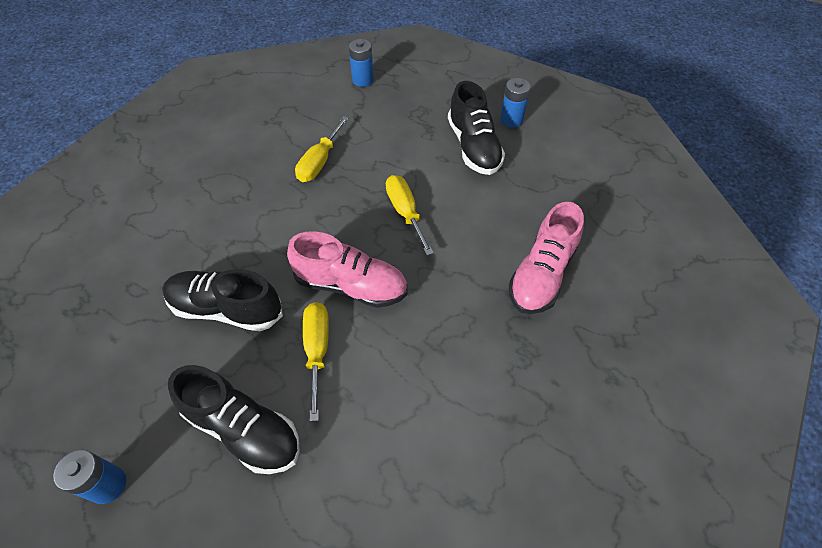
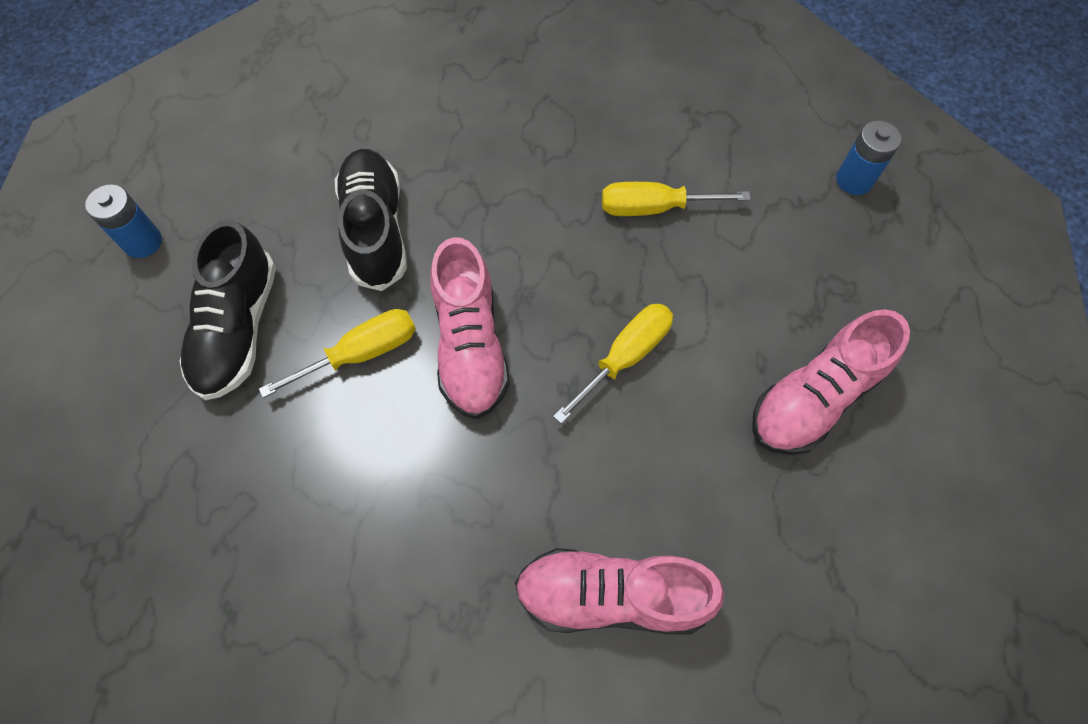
camera: 65 degrees right, 10 degrees up
(473, 147) = (815, 398): black shoe -> pink shoe
(511, 120) = (918, 433): blue battery -> none

